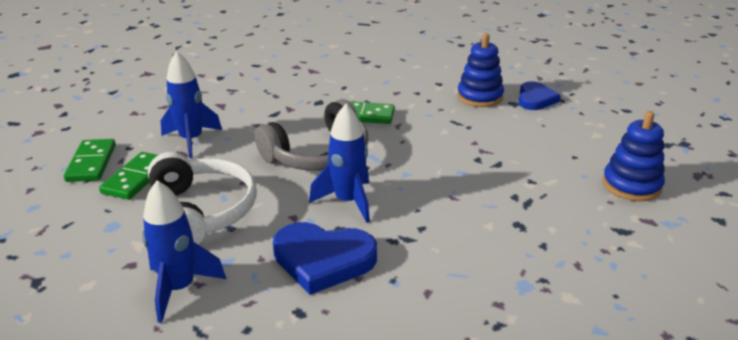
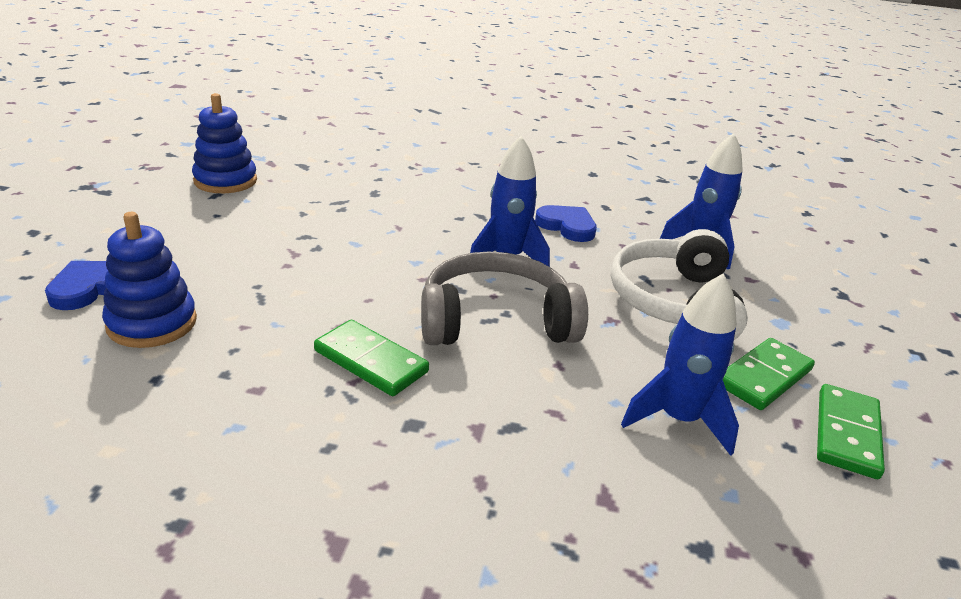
camera: 155 degrees left, 0 degrees up
(323, 260) = (567, 226): blue heart -> blue heart, size x0.66

